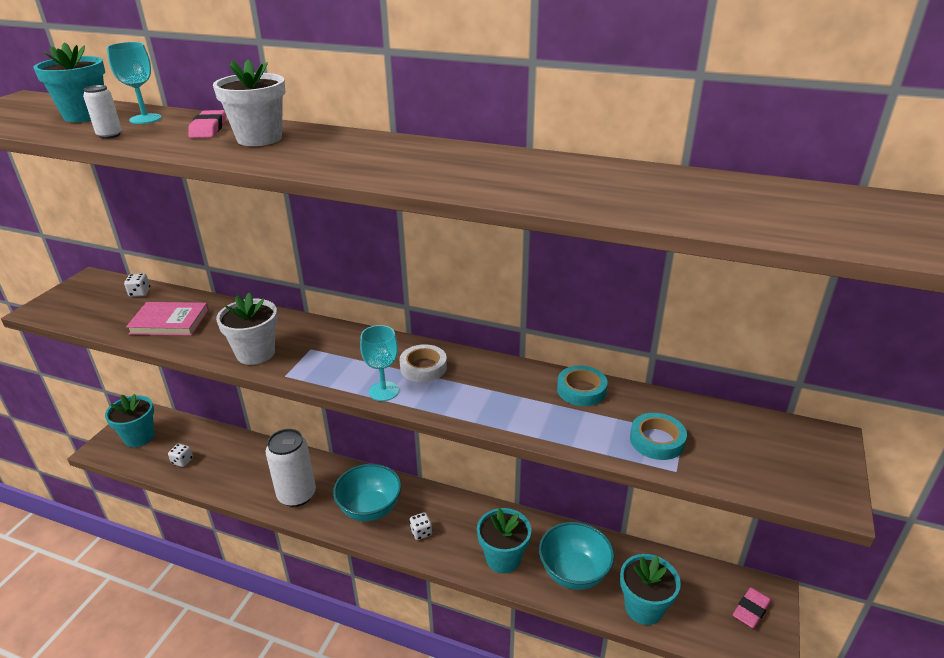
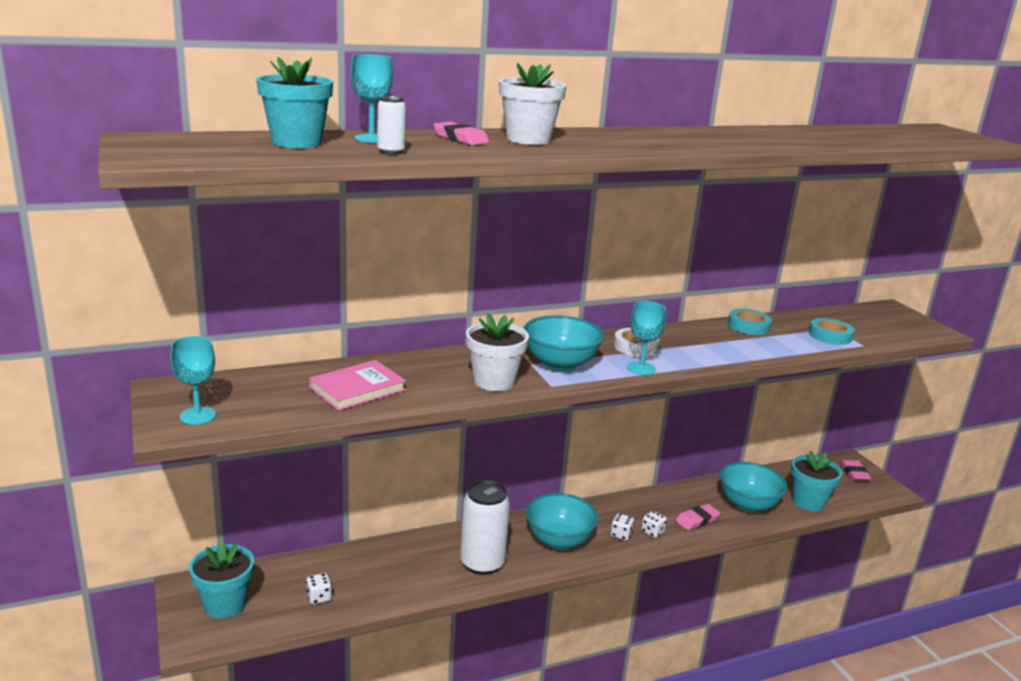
camera: 45 degrees left, 10 degrees down
(65, 306) = (197, 416): none -> turquoise goblet
(140, 293) = (264, 380): white dice -> white dice (652, 532)
(330, 358) = (560, 364): none -> turquoise bowl
(503, 558) = (697, 520): turquoise flower pot -> pink eraser

